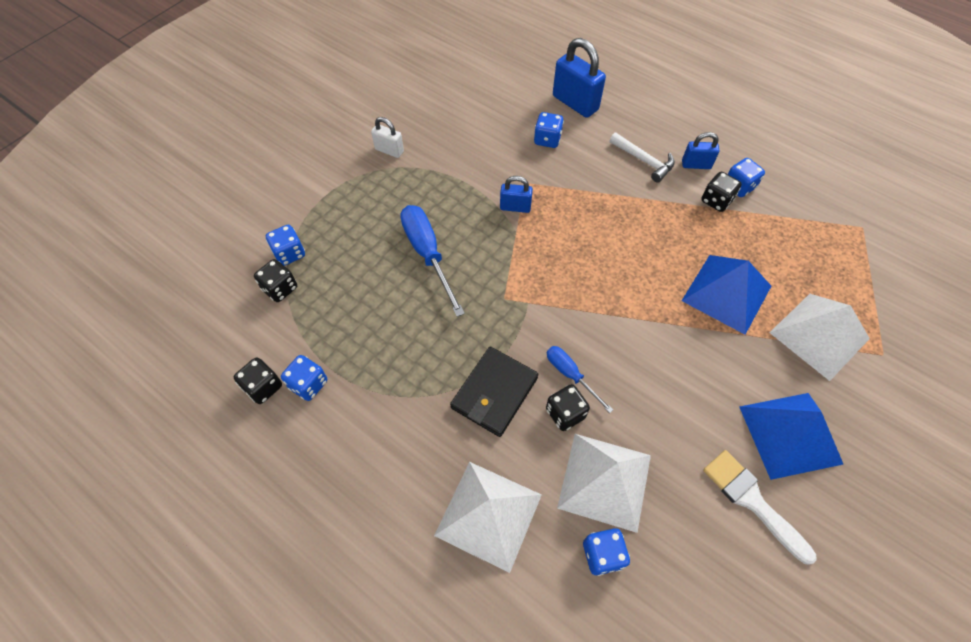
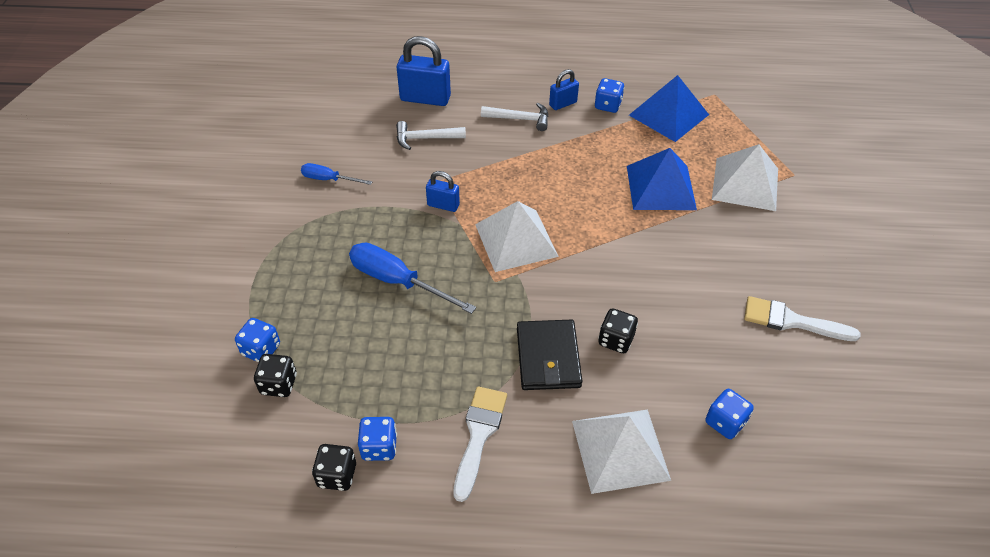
camera: 35 degrees left, 10 degrees down
(387, 424) = (479, 435): none -> white brush
(389, 150) = (285, 213): white padlock -> none
(515, 207) = (443, 205): blue padlock -> blue padlock turned 45 degrees clockwise
(547, 139) = (425, 138): blue dice -> white hammer
(570, 375) = (596, 309): blue screwdriver -> blue screwdriver (329, 179)
(604, 481) = (684, 370): white pyramid -> white pyramid (516, 240)
(716, 201) = (599, 123): black dice -> none
(790, 435) = (780, 262): blue pyramid -> blue pyramid (669, 115)

